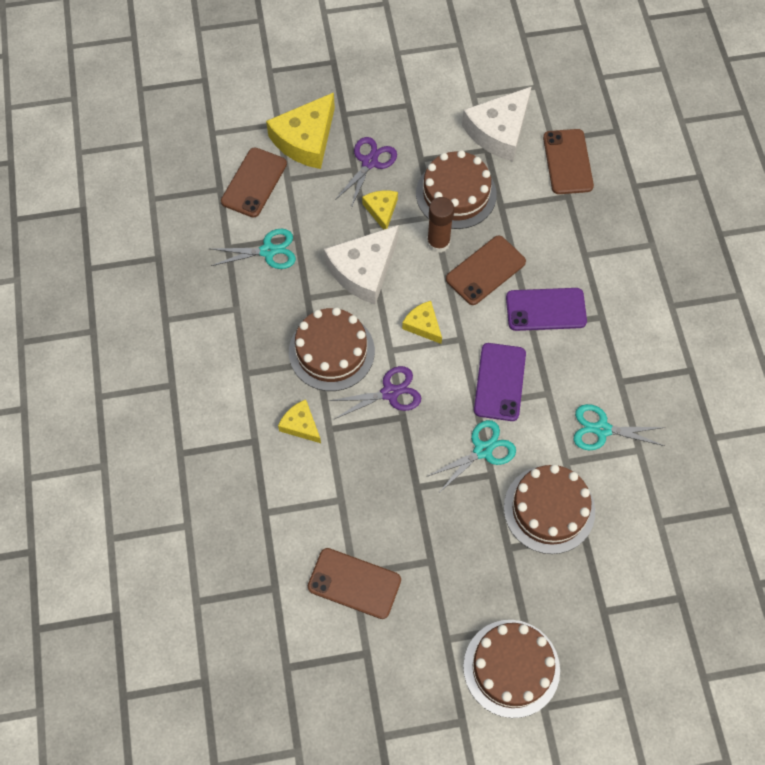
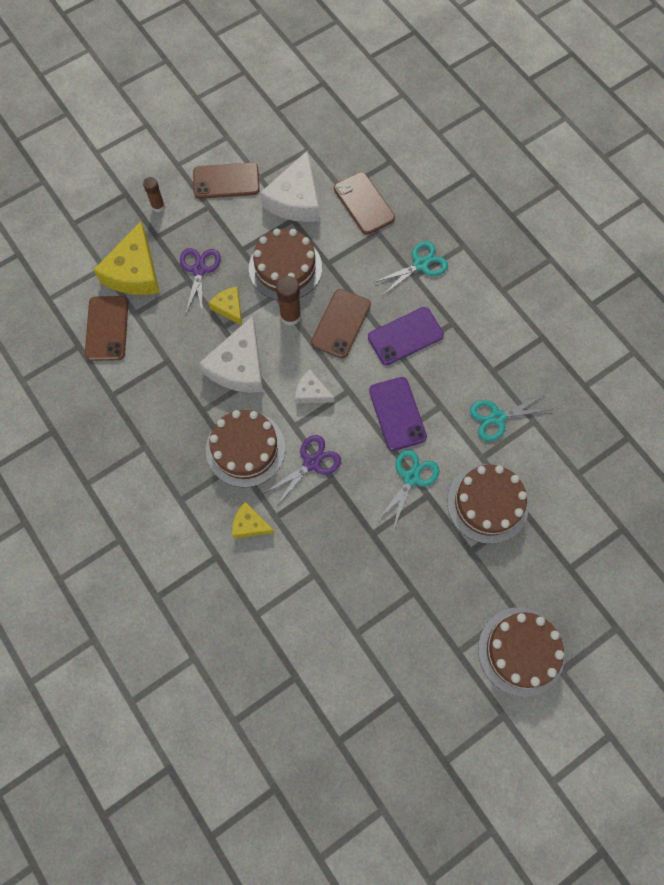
camera: 25 degrees left, 5 degrees up
(268, 251) = (148, 384): turquoise scissors -> turquoise scissors (420, 264)
(354, 583) = (360, 641): brown phone -> brown phone (226, 181)
(359, 85) = (158, 206): none -> brown glue stick
(423, 325) = (311, 392): yellow cheese -> white cheese

